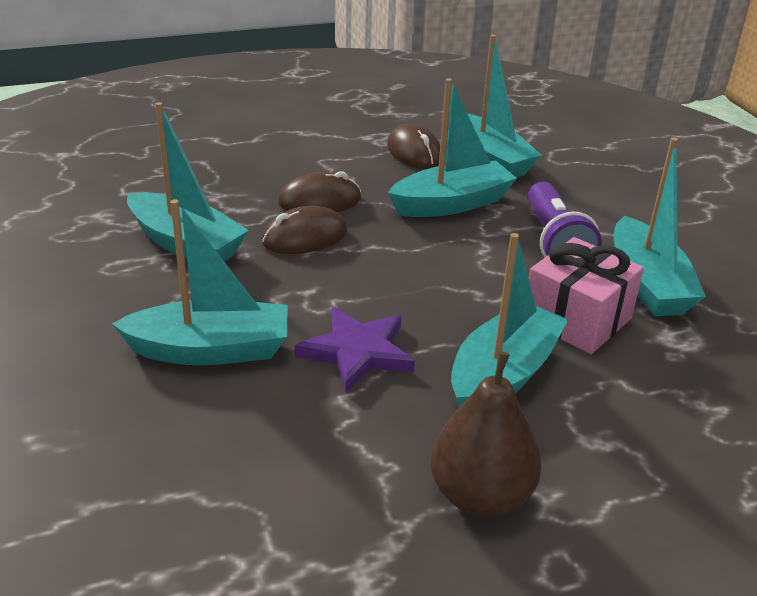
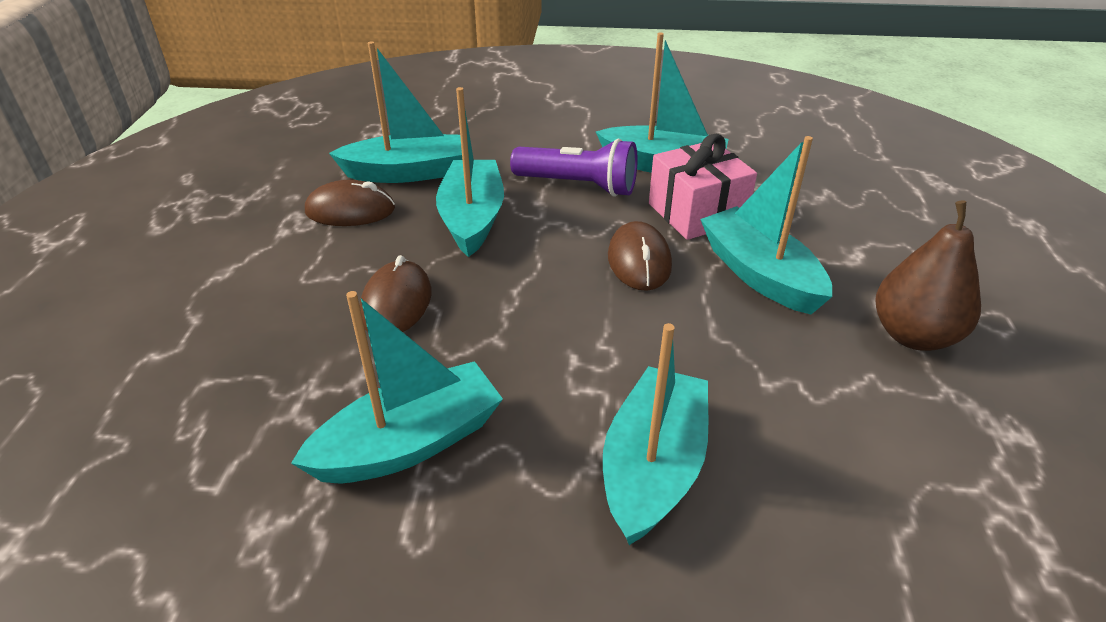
camera: 65 degrees left, 5 degrees up
(304, 237) = (465, 334): brown mouse -> brown mouse (639, 261)
(357, 352) = (697, 352): purple star -> none

